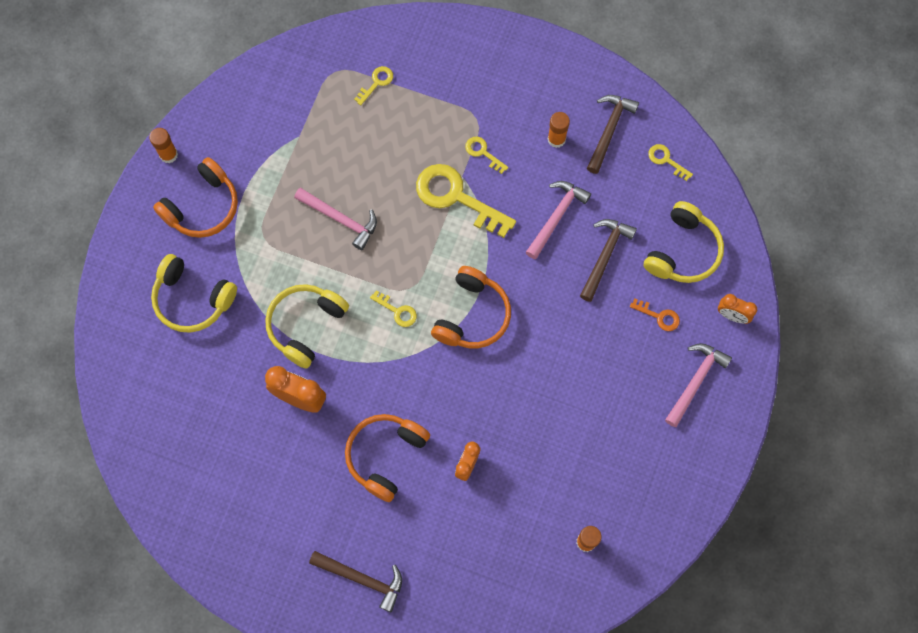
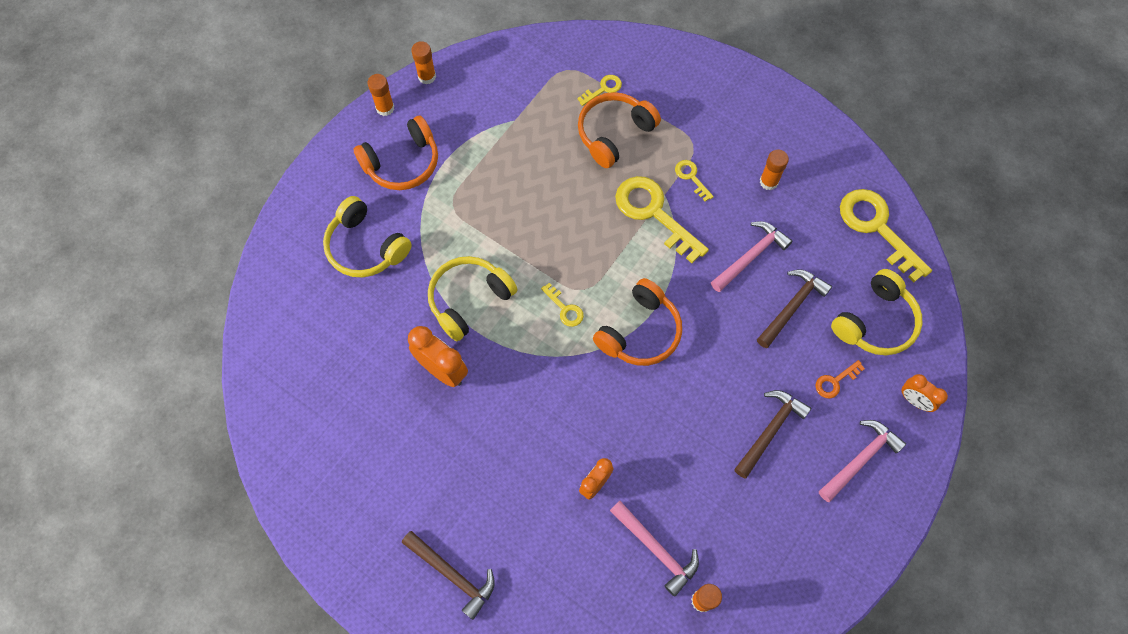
camera: 15 degrees right, 5 degrees down
(200, 112) = (427, 76): none -> orange glue stick
(341, 219) = (533, 207): pink hammer -> pink hammer (657, 550)
(385, 455) = (512, 451): orange headphones -> orange headphones (614, 133)
(609, 130) = (825, 185): brown hammer -> brown hammer (770, 430)
(659, 316) = (835, 381): orange key -> orange key turned 105 degrees clockwise
(666, 160) = (877, 228): yellow key -> yellow key, size x2.15

